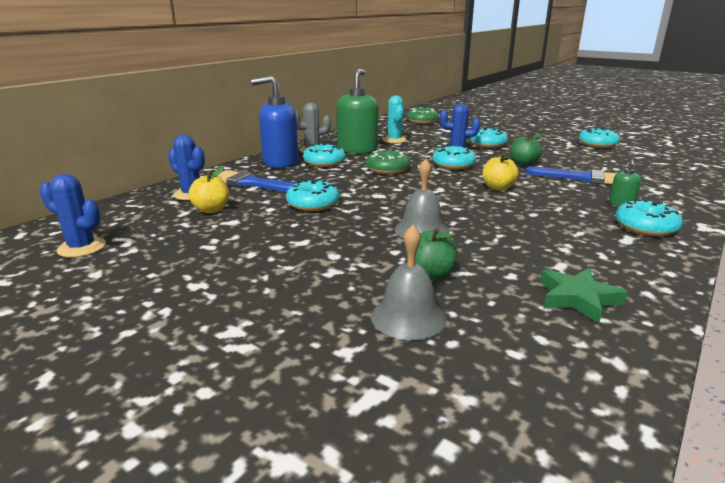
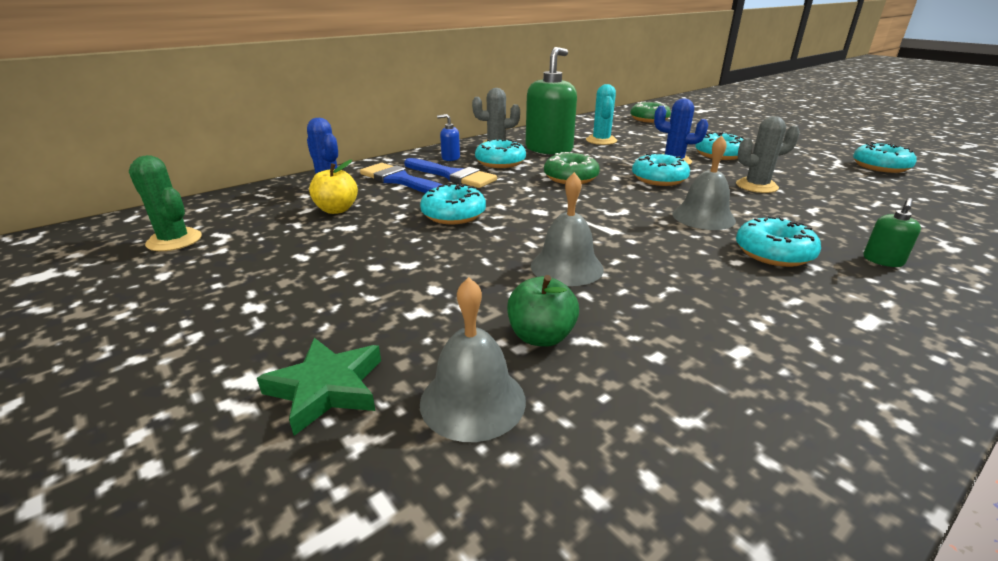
camera: 15 degrees right, 5 degrees up
(81, 248) = (174, 240): blue cactus -> green cactus
(280, 162) = (450, 158): blue soap dispenser -> blue soap dispenser, size x0.44
(497, 188) = (703, 217): yellow apple -> grey bell
(523, 164) = (756, 186): green apple -> grey cactus
(578, 298) = (742, 414): green star -> green star (326, 388)
(581, 178) = (835, 214): blue brush -> blue brush (452, 175)
(645, 227) = (908, 305): turquoise donut -> turquoise donut (773, 253)

